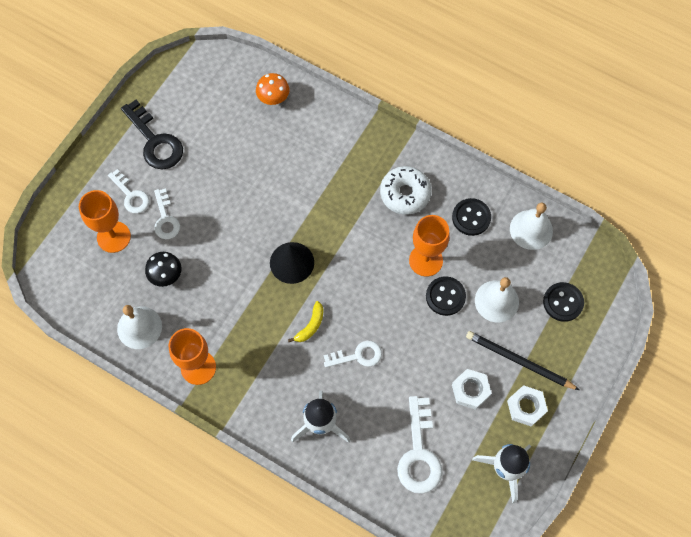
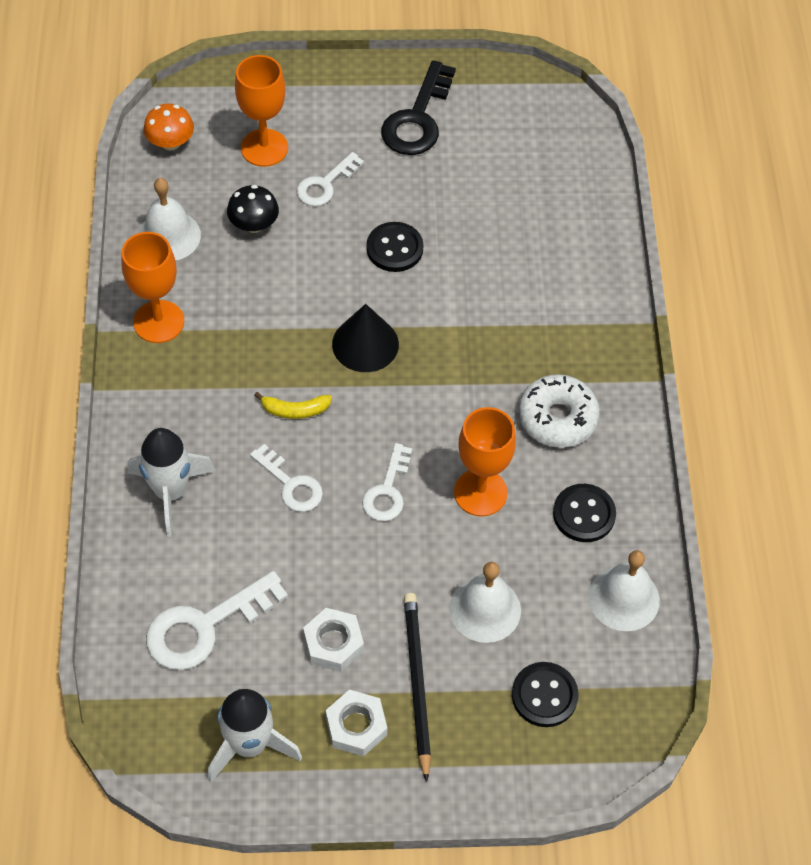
camera: 55 degrees right, 10 degrees down
(131, 195) = (329, 135): white key -> white key (387, 490)
(273, 97) = (575, 202): orange mushroom -> orange mushroom (170, 142)
(445, 296) = (446, 543): black button -> black button (394, 248)

